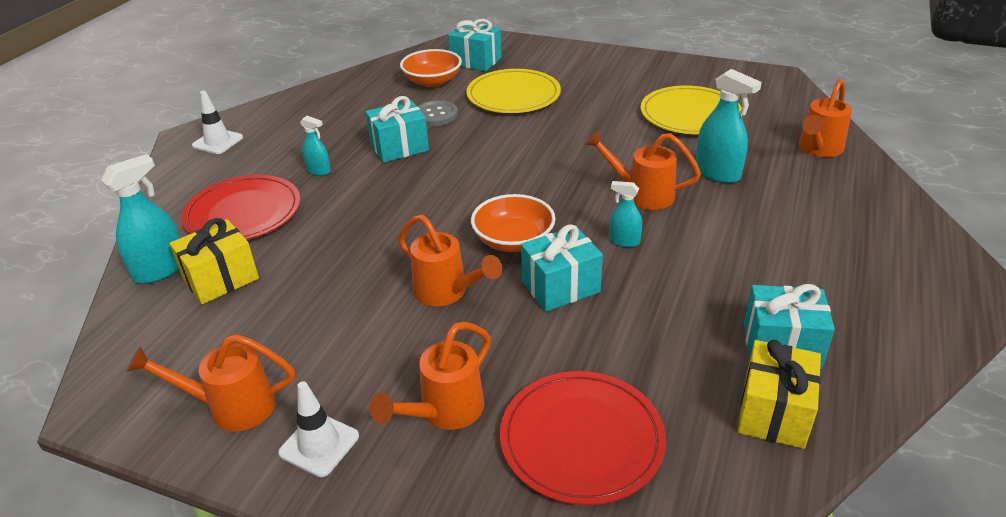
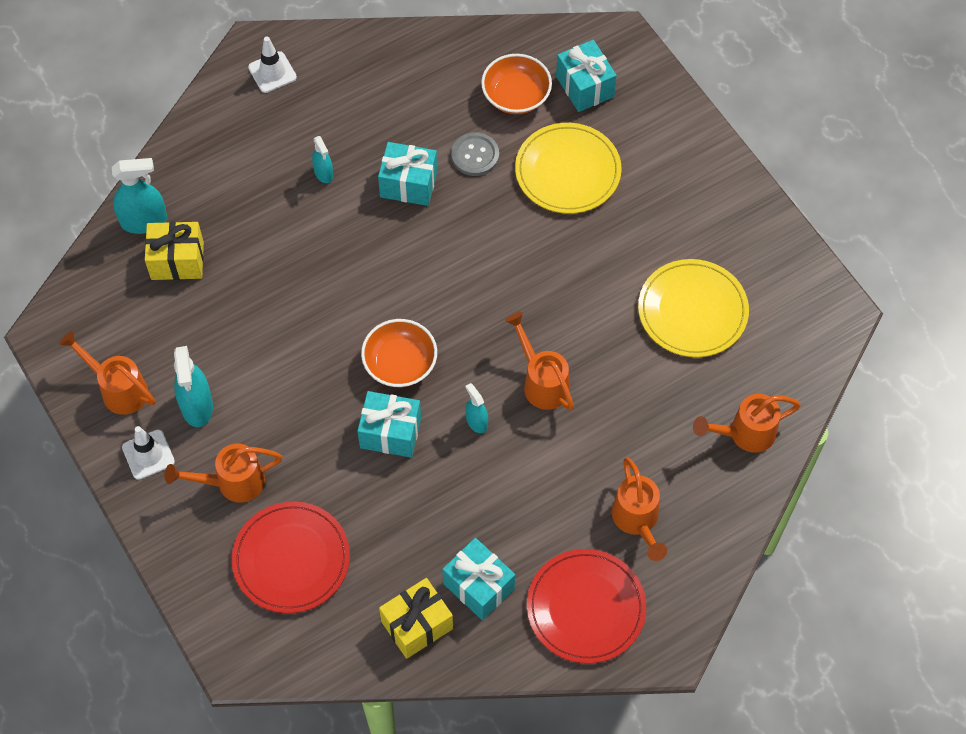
camera: 35 degrees right, 25 degrees up
(243, 212) = (235, 191): red plate -> red plate (586, 608)
(447, 293) = (312, 383): orange watering can -> orange watering can (637, 521)
(717, 173) = (627, 401): turquoise spray bottle -> turquoise spray bottle (197, 406)

